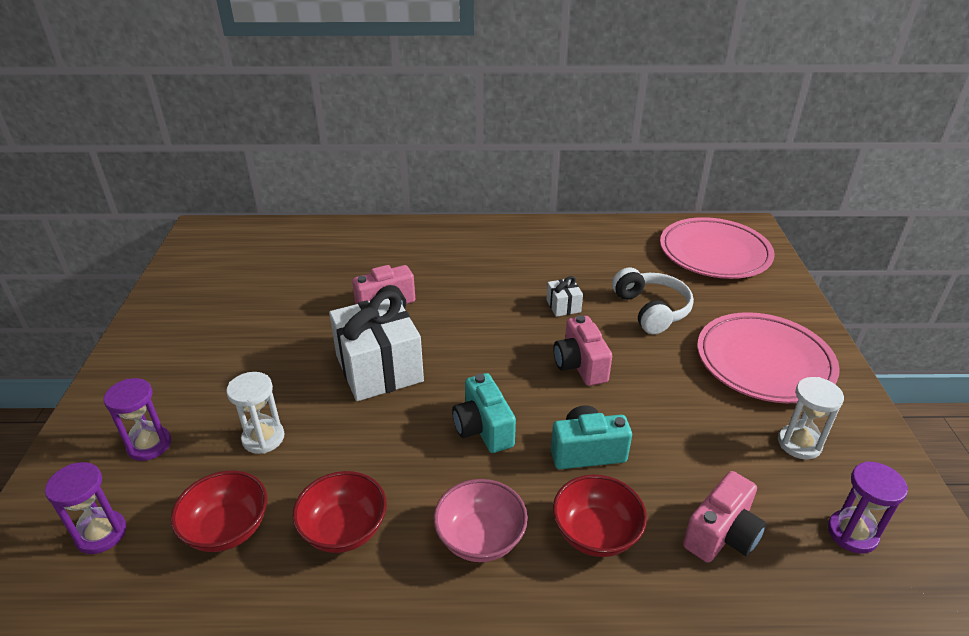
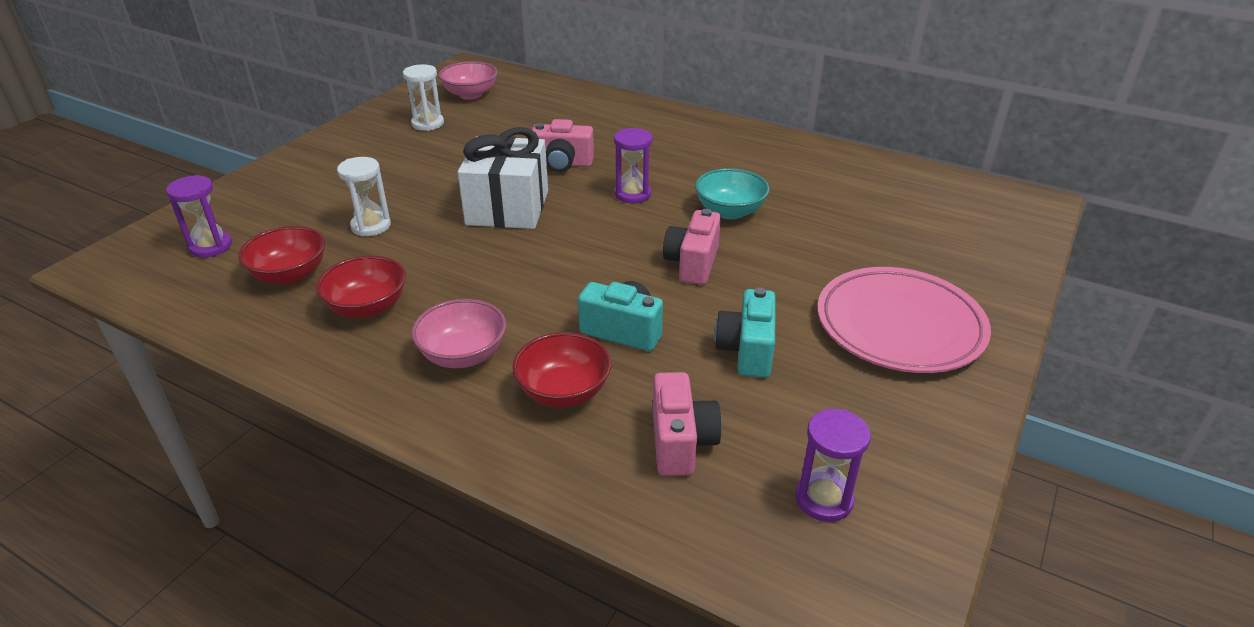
camera: 30 degrees right, 0 degrees up
(149, 445) = (291, 203): purple hourglass -> purple hourglass (632, 194)
(232, 260) = (470, 94): none -> pink bowl
(483, 429) = (548, 280): turquoise camera -> turquoise camera (746, 350)
(563, 306) = (730, 211): white gift -> turquoise bowl
(651, 310) = (821, 242): white headphones -> none
(714, 253) = (958, 214): pink plate -> none
(721, 535) = (681, 442): pink camera -> pink camera turned 75 degrees counterclockwise
(799, 444) = (855, 406): white hourglass -> white hourglass (428, 124)

